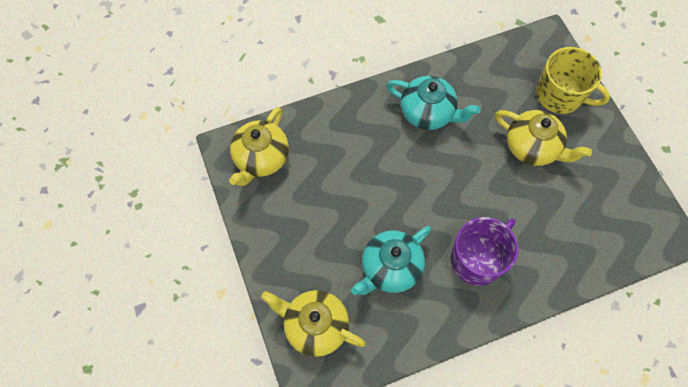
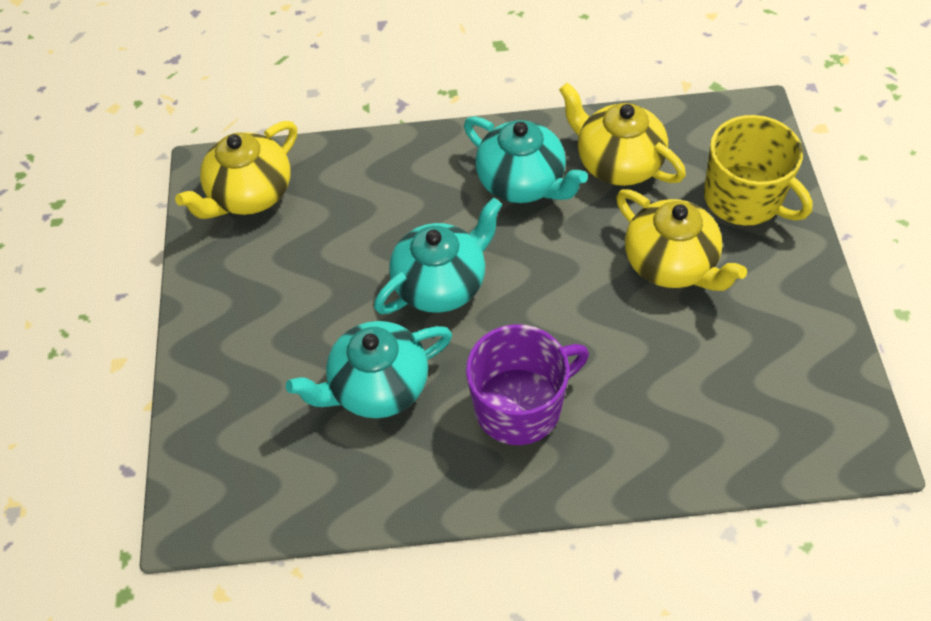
camera: 20 degrees right, 10 degrees down
(315, 326) = (231, 441): yellow teapot -> yellow teapot (618, 163)
(403, 192) = (441, 284): none -> turquoise teapot

